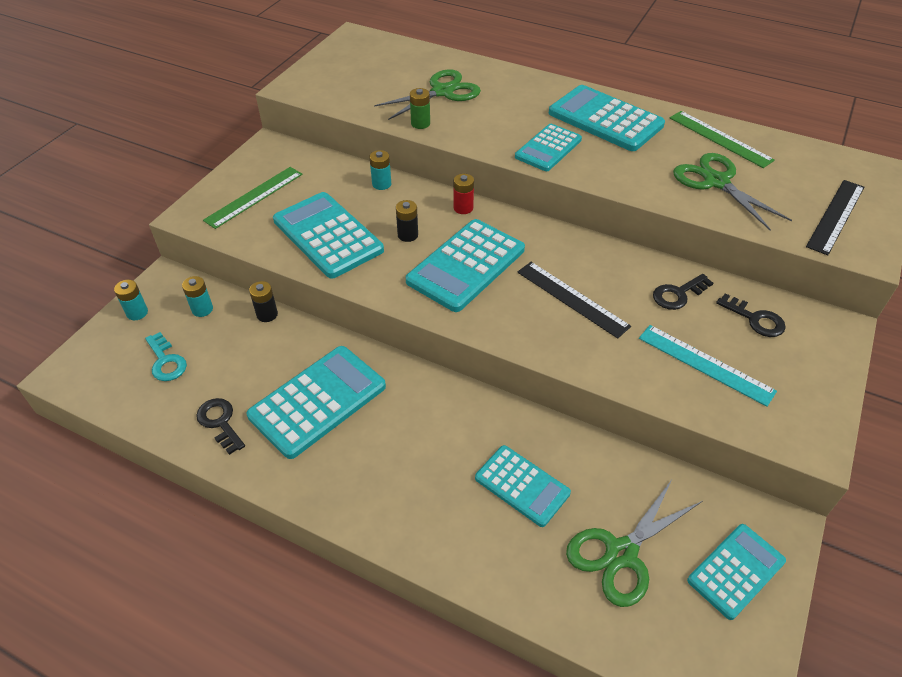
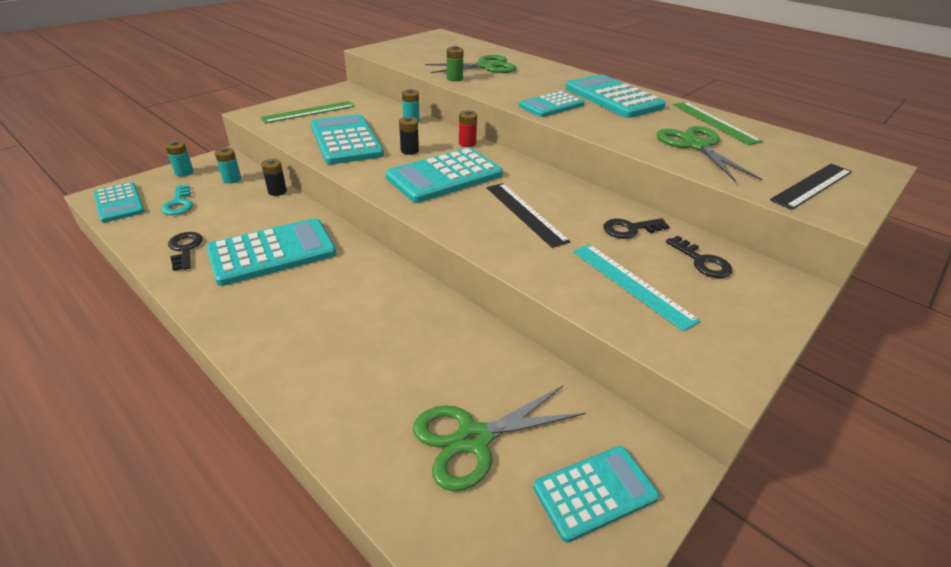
camera: 15 degrees right, 10 degrees down
(522, 486) = (407, 355): turquoise calculator -> turquoise calculator (119, 203)

